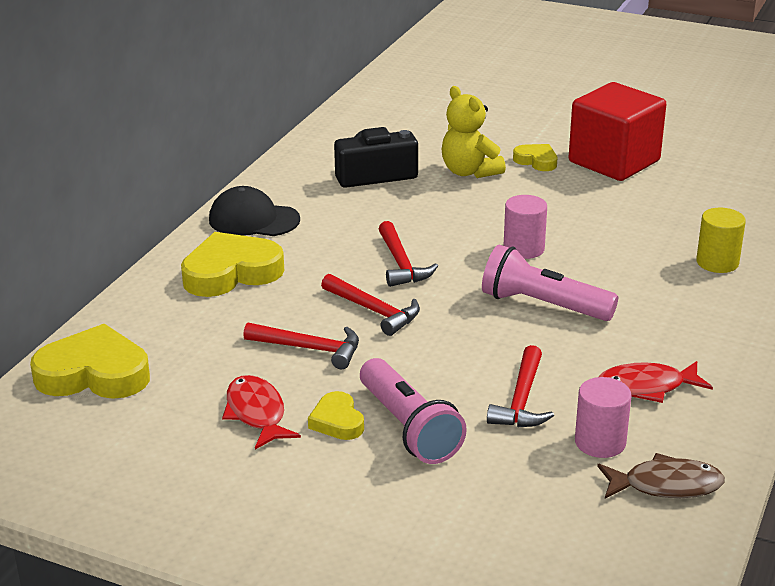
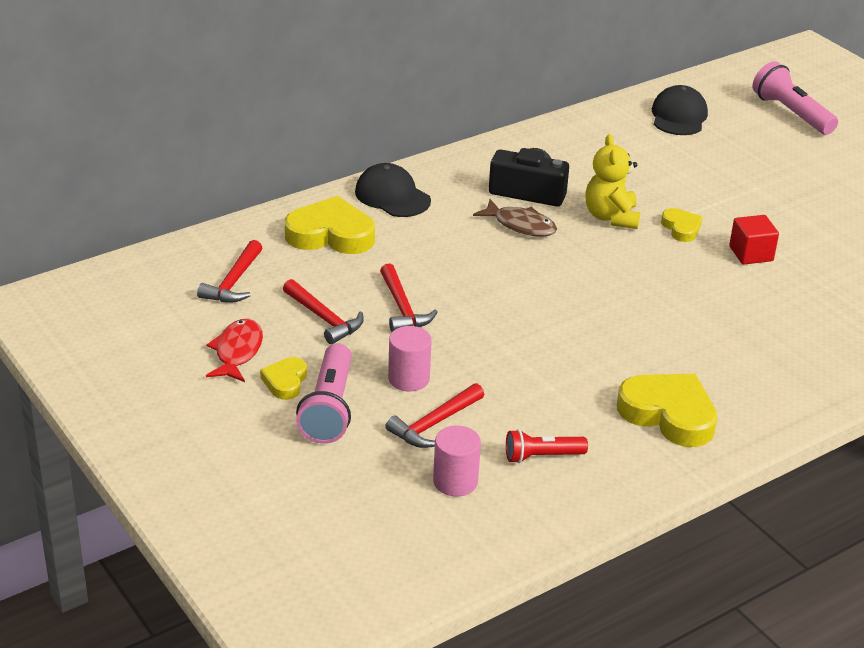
camera: 30 degrees right, 5 degrees up
(94, 374) = (161, 276): yellow heart -> yellow heart (669, 414)
(401, 264) = (465, 277): red hammer -> red hammer (234, 282)
(432, 78) = (678, 116): none -> black cap
(523, 249) = (578, 303): pink cylinder -> pink cylinder (408, 379)
(543, 305) = (538, 356): pink flashlight -> pink flashlight (791, 113)
(614, 161) = (751, 254): red cube -> red cube, size x0.51
(646, 387) = (542, 456): red fish -> red flashlight
(666, 485) = (466, 535): brown fish -> brown fish (521, 225)
(717, 262) = (730, 380): yellow cylinder -> none

